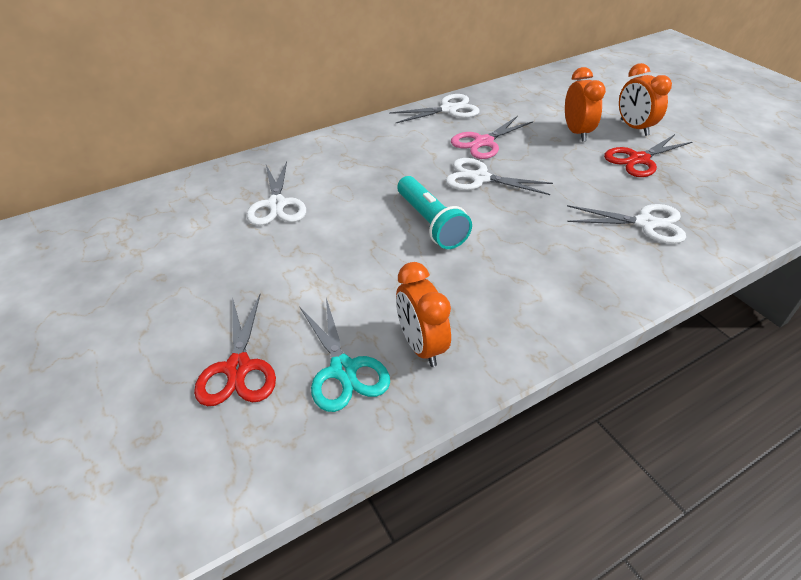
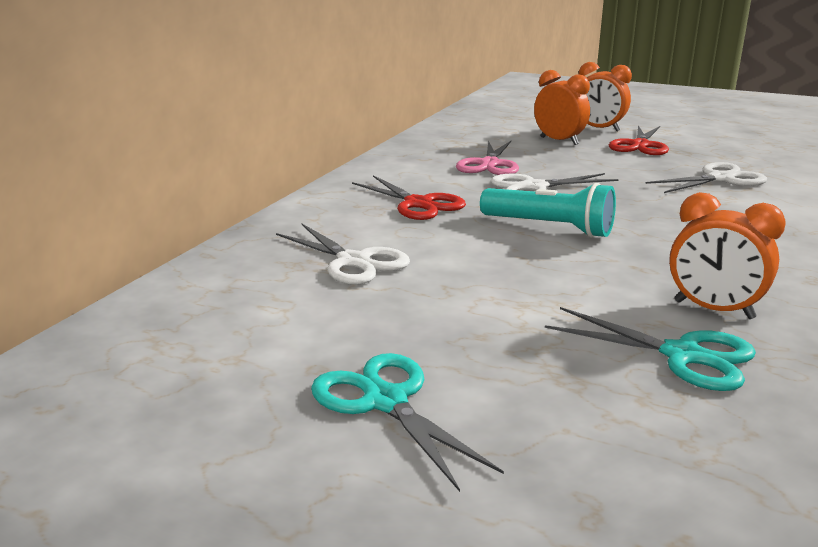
camera: 35 degrees left, 20 degrees down
(159, 316) = (385, 401): none -> turquoise scissors
(238, 368) = (575, 402): red scissors -> red scissors (418, 204)
(448, 109) = (411, 151): white scissors -> none

